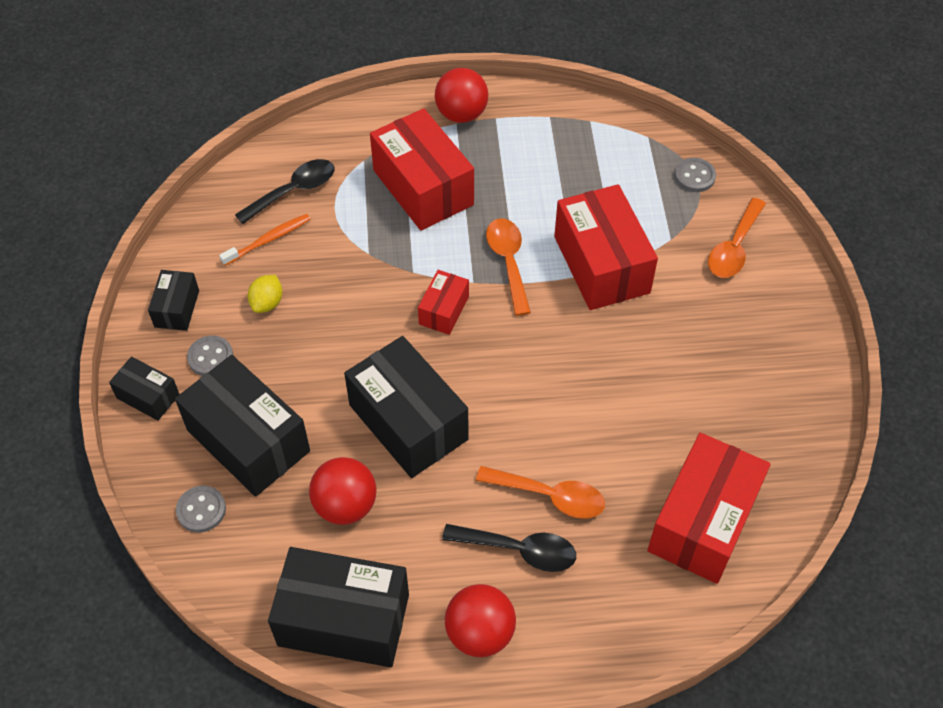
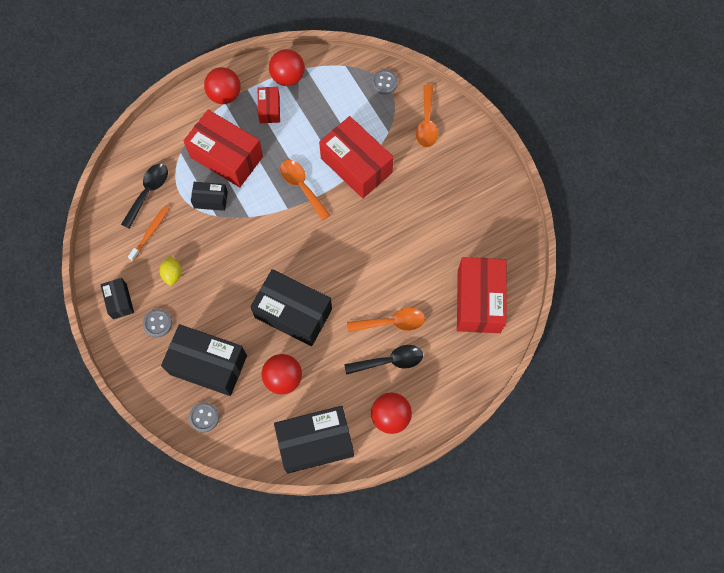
camera: 25 degrees left, 15 degrees up
(148, 396) = (134, 364): black box -> black box (211, 200)
(444, 310) = (279, 234): red box -> red box (269, 109)
(559, 123) = (288, 77): none -> red ball

